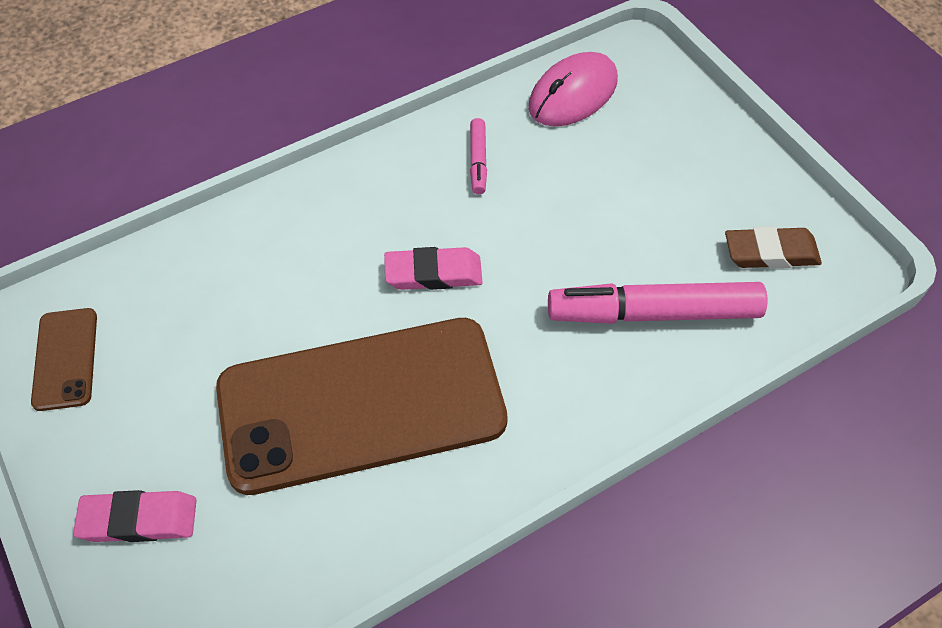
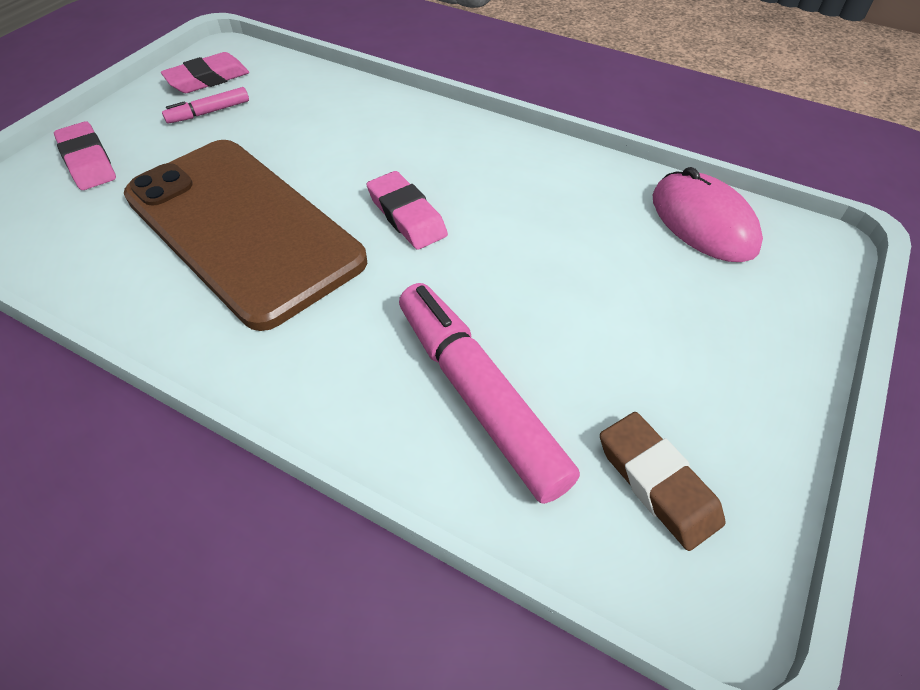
camera: 60 degrees right, 5 degrees down
(65, 359) = (208, 79): brown phone -> pink eraser
(478, 161) = (555, 193): pink marker -> pink marker (209, 112)
(573, 94) = (703, 222): pink mouse -> pink mouse turned 45 degrees clockwise

